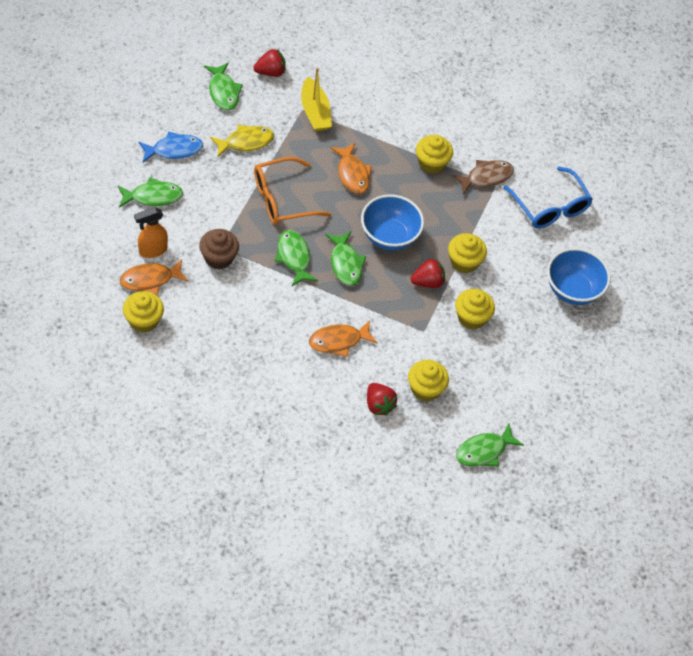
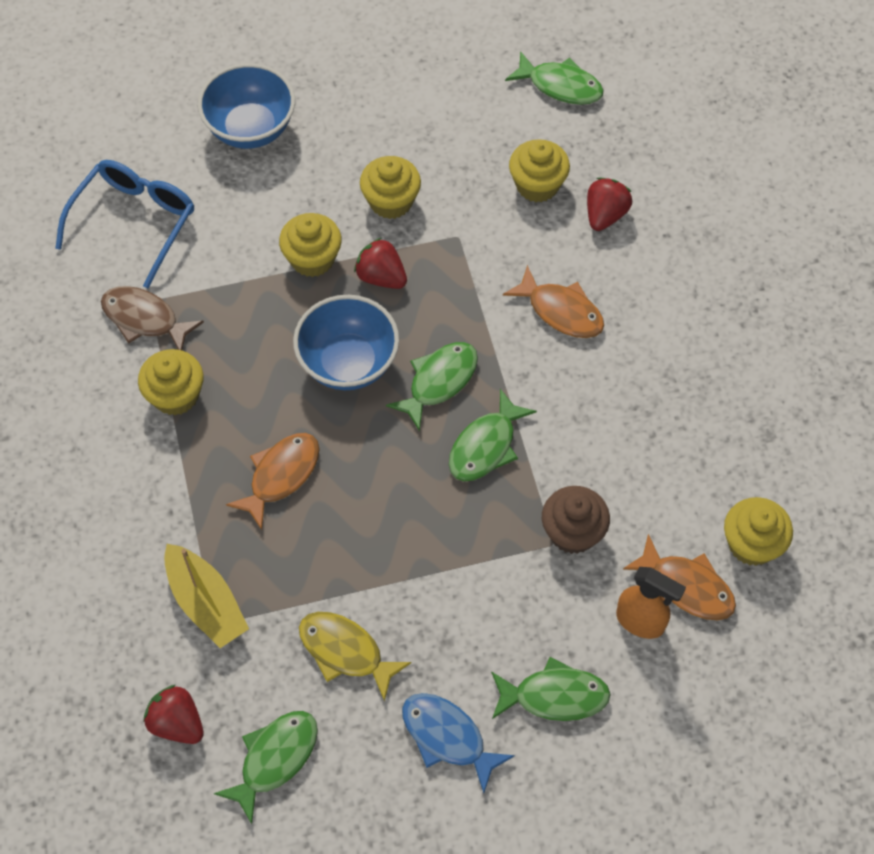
camera: 120 degrees left, 5 degrees up
(153, 196) = (554, 696): green fish -> green fish turned 135 degrees clockwise
(282, 199) = (404, 529): orange glasses -> none
(315, 112) = (206, 603): yellow boat -> yellow boat turned 105 degrees clockwise

